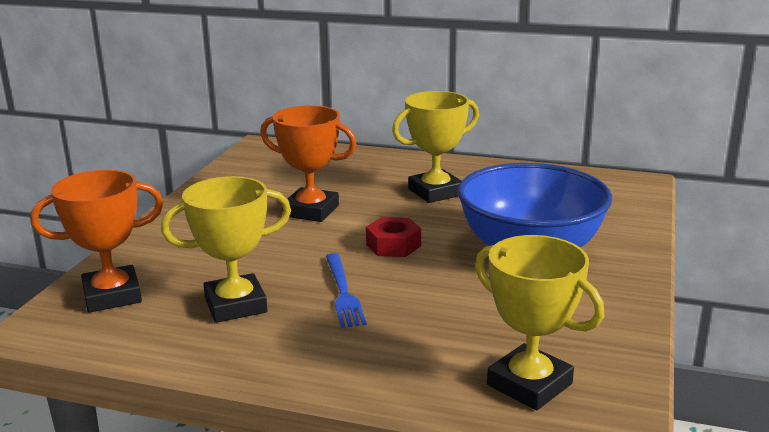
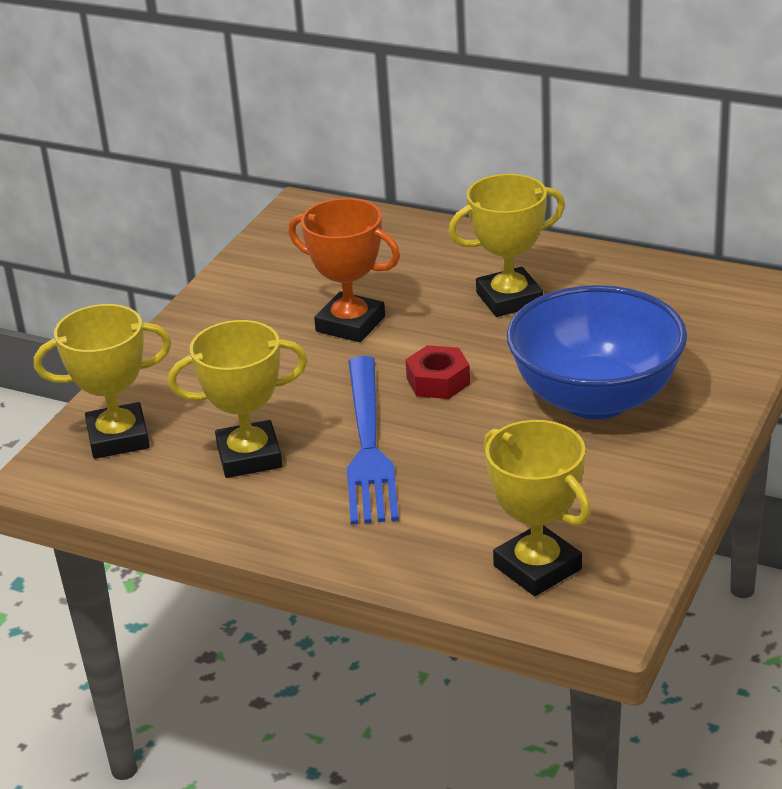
camera: 10 degrees right, 10 degrees up
(112, 295) = (118, 438): orange trophy -> yellow trophy
(343, 292) = (368, 445): blue fork -> blue fork, size x1.70

